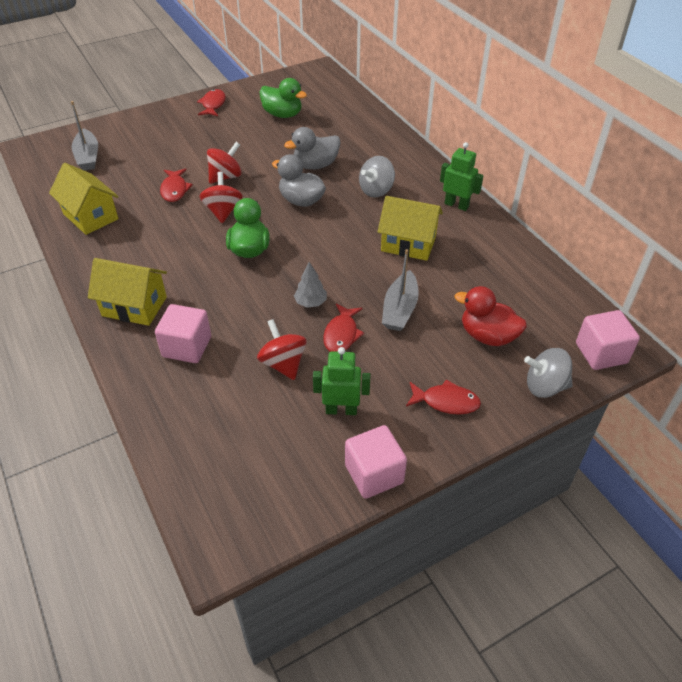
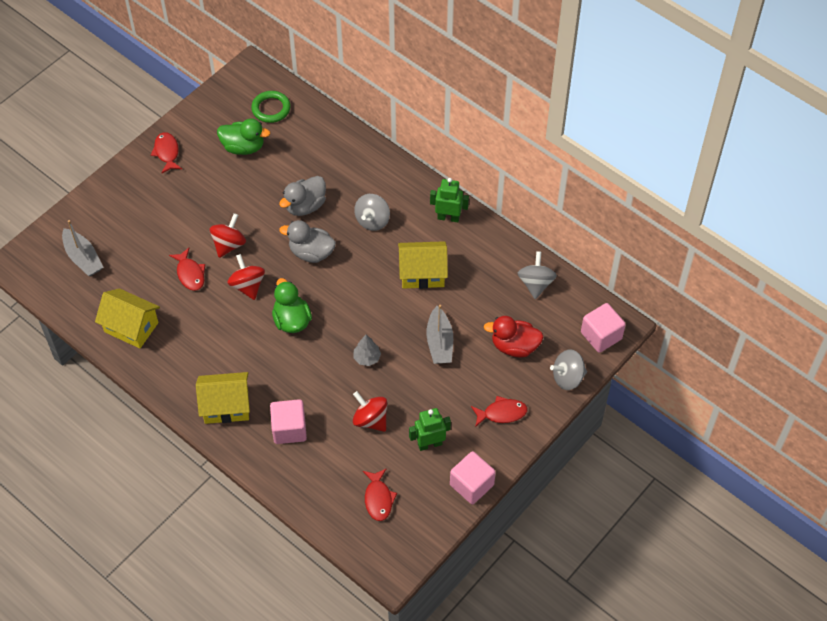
camera: 20 degrees left, 10 degrees up
(322, 95) = (271, 109): none -> green ring
(341, 334) = (403, 380): red fish -> red fish (378, 499)
(534, 283) = (535, 284): none -> grey spinning top

